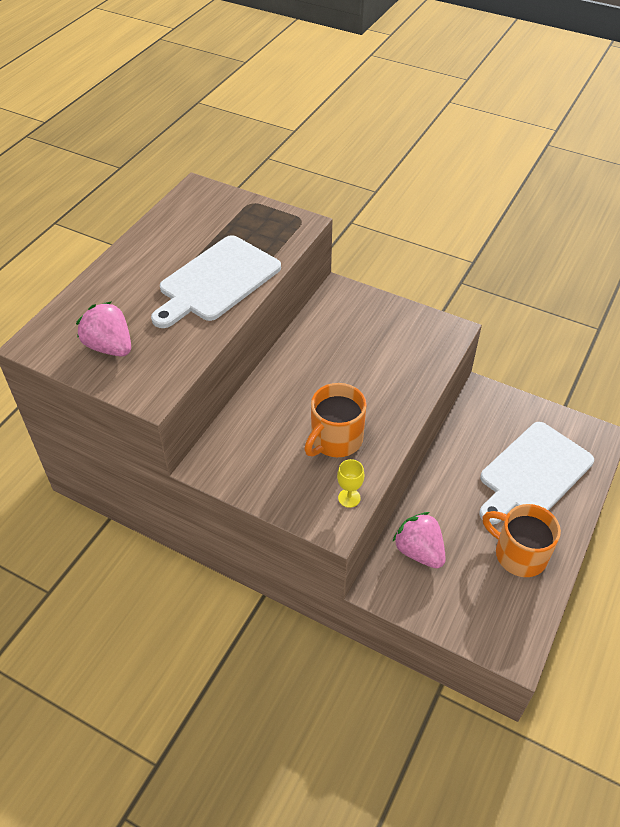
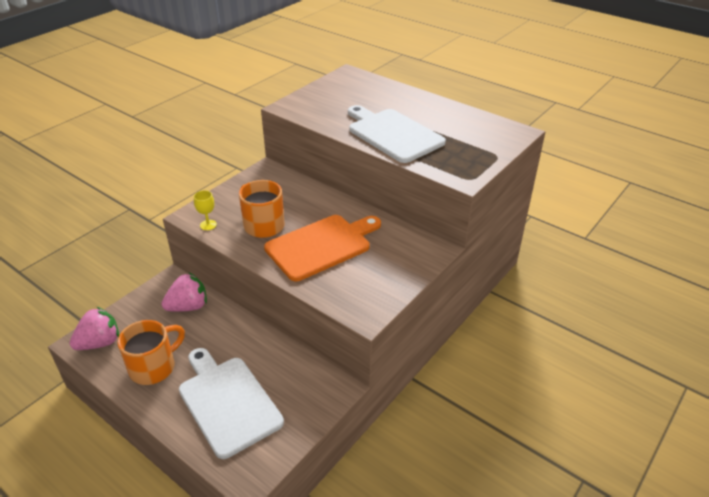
camera: 100 degrees right, 10 degrees down
(110, 347) = (336, 95): pink strawberry -> pink strawberry (100, 343)
(359, 378) = (321, 246): none -> orange cutting board

